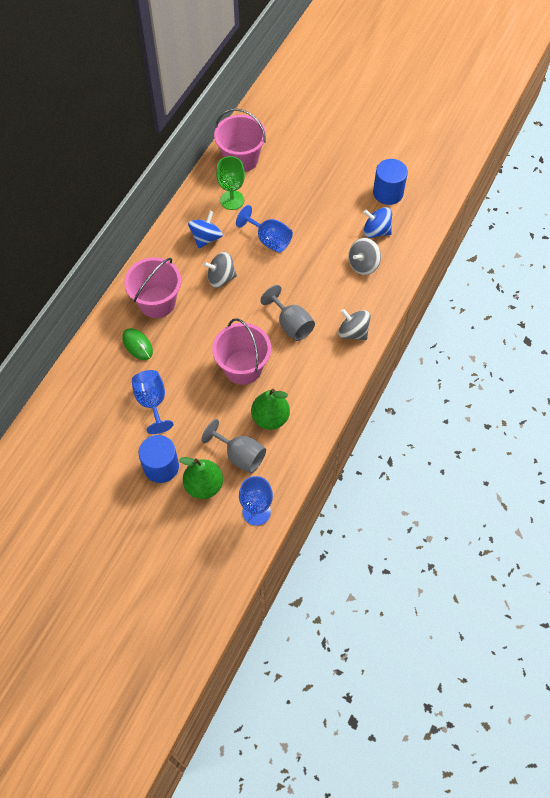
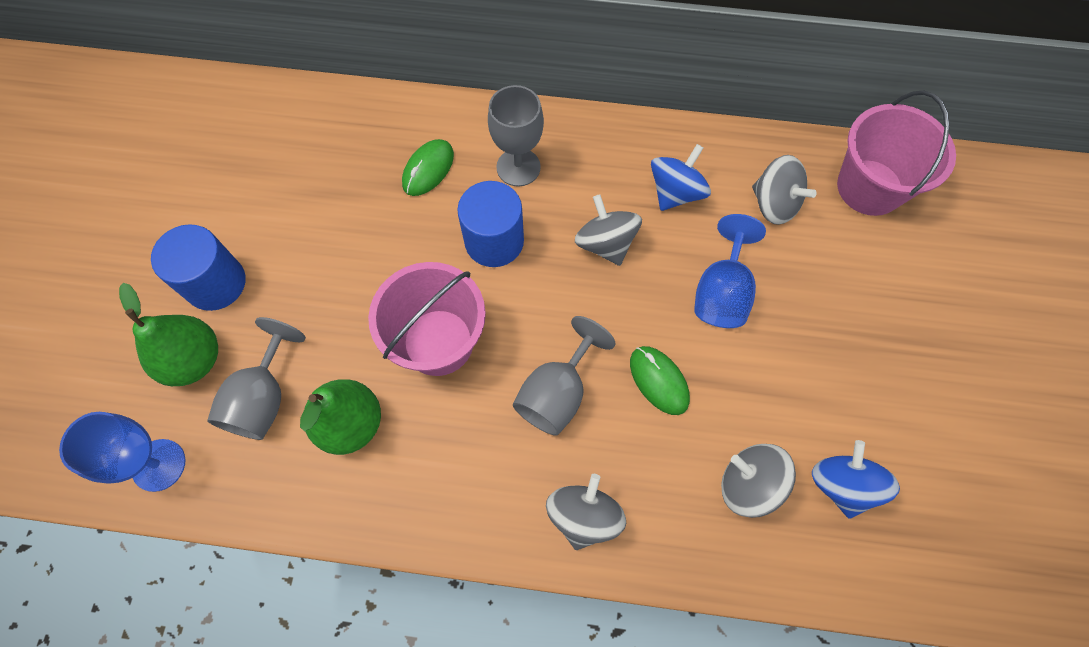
camera: 70 degrees right, 5 degrees up
(152, 402) = (330, 228): blue goblet -> none
(157, 302) = (518, 167): pink bucket -> grey goblet
(206, 238) = (675, 192): blue spinning top -> blue spinning top turned 60 degrees counterclockwise
(232, 200) = (774, 204): green goblet -> grey spinning top
(302, 281) = (658, 381): none -> green mouse
(388, 193) = (948, 478): blue cylinder -> blue cylinder (494, 241)

